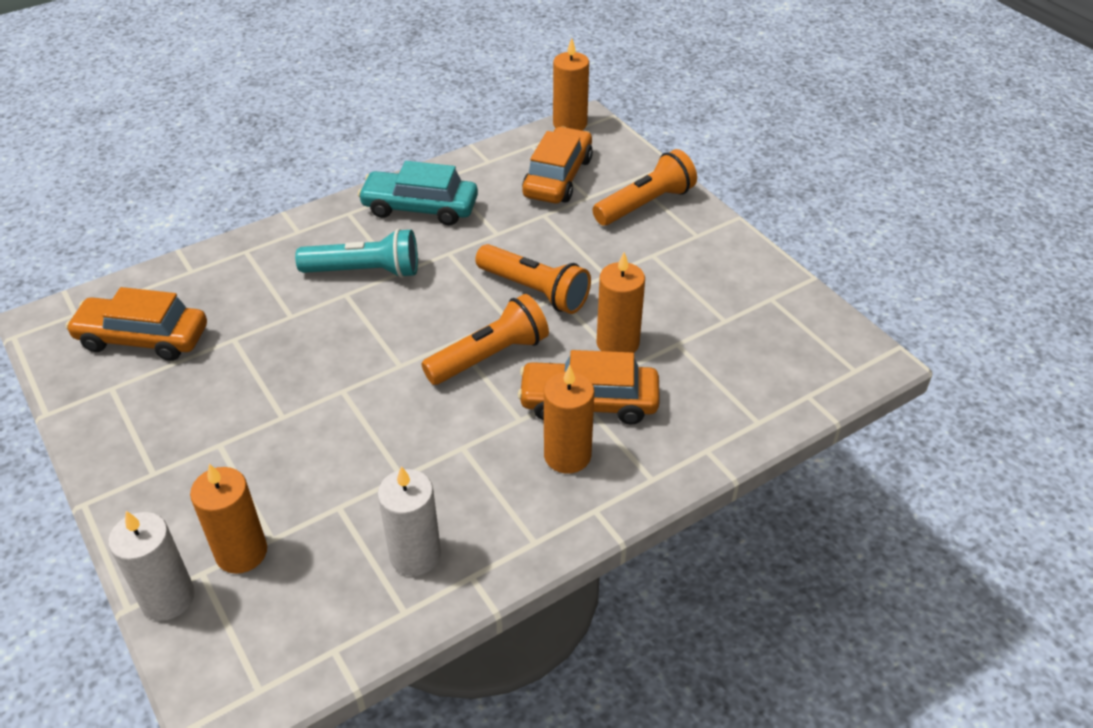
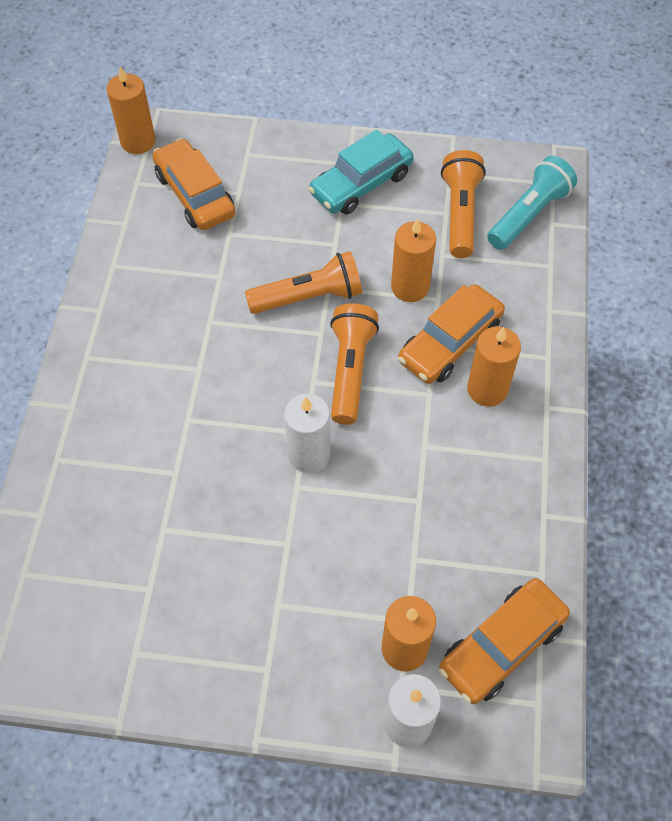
camera: 50 degrees left, 15 degrees up
(143, 338) = (94, 597): orange car -> orange car (501, 646)
(365, 271) = (174, 390): turquoise flashlight -> turquoise flashlight (529, 215)
(415, 555) = (498, 537): white candle -> white candle (309, 454)
(420, 207) = (134, 304): turquoise car -> turquoise car (361, 184)
(645, 204) = (284, 167): orange flashlight -> orange flashlight (460, 214)

